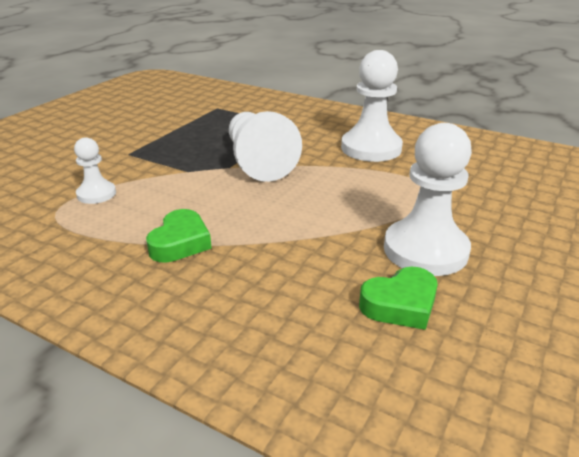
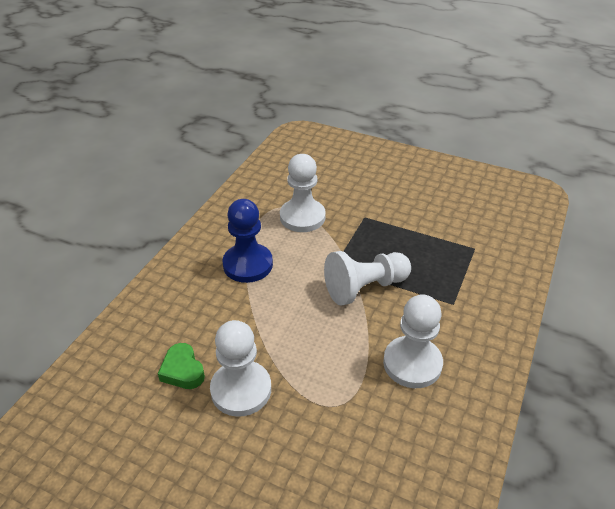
camera: 85 degrees right, 10 degrees up
(96, 194) = (302, 217): white pawn -> white pawn, size x1.88
(180, 242) = (248, 264): green heart -> blue pawn

